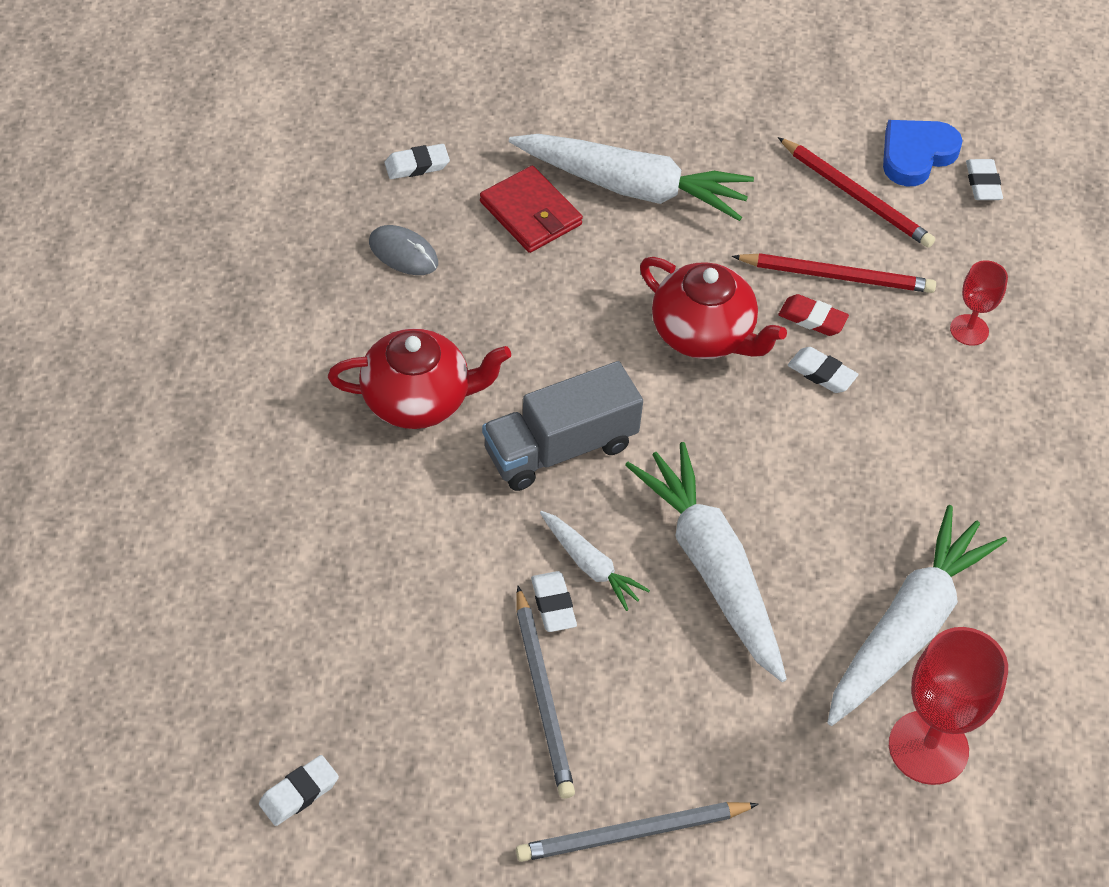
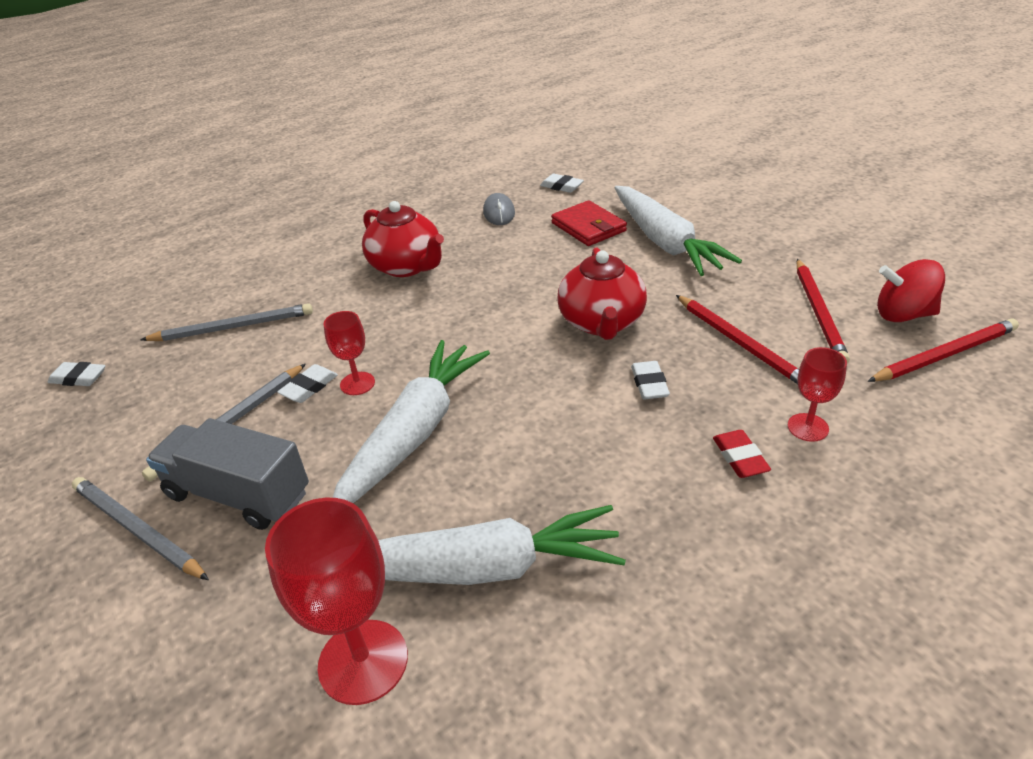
camera: 55 degrees right, 15 degrees down
(358, 611) = (233, 327): none -> grey pencil
(530, 213) = (588, 227): red wallet -> red wallet turned 45 degrees counterclockwise
(560, 448) = (435, 324): grey truck -> grey truck (238, 494)
(590, 565) = (357, 383): white carrot -> red goblet
(812, 319) = (687, 354): red eraser -> red eraser (740, 458)
(916, 155) = (903, 315): blue heart -> red spinning top
(983, 183) = (944, 355): white eraser -> red pencil

